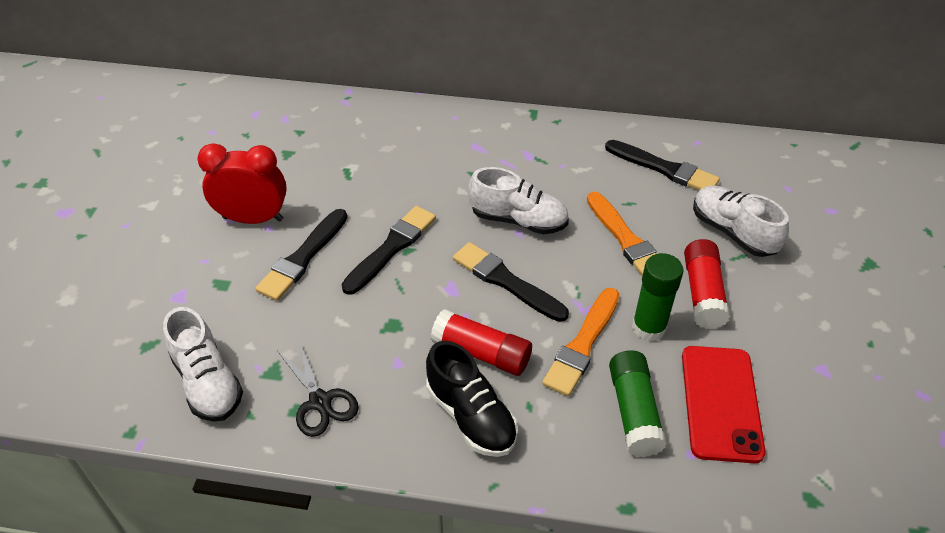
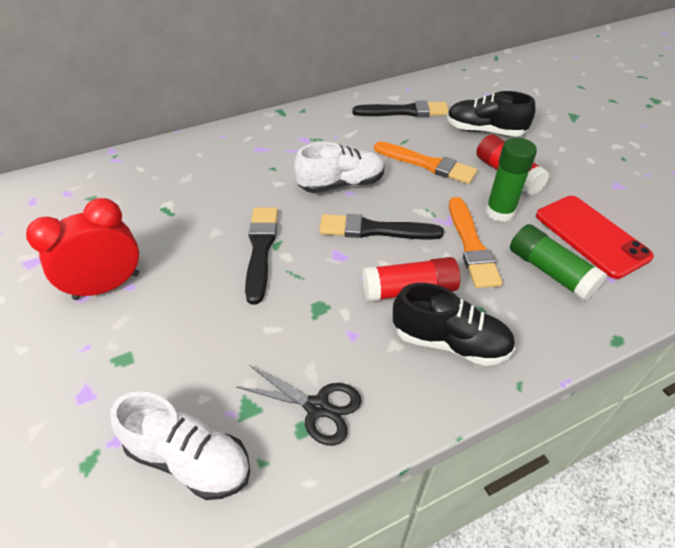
camera: 35 degrees left, 0 degrees up
(303, 257) = (187, 295): black brush -> none
(732, 232) = (484, 131): white shoe -> black shoe

